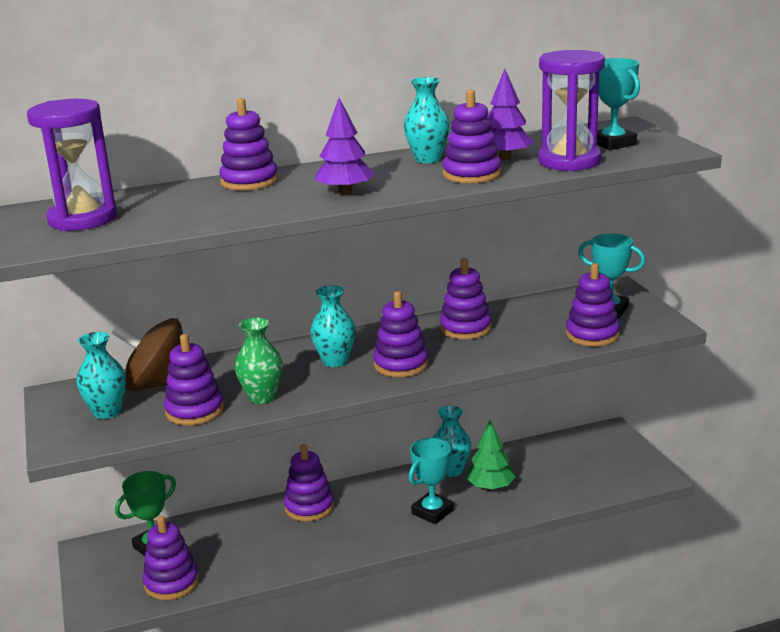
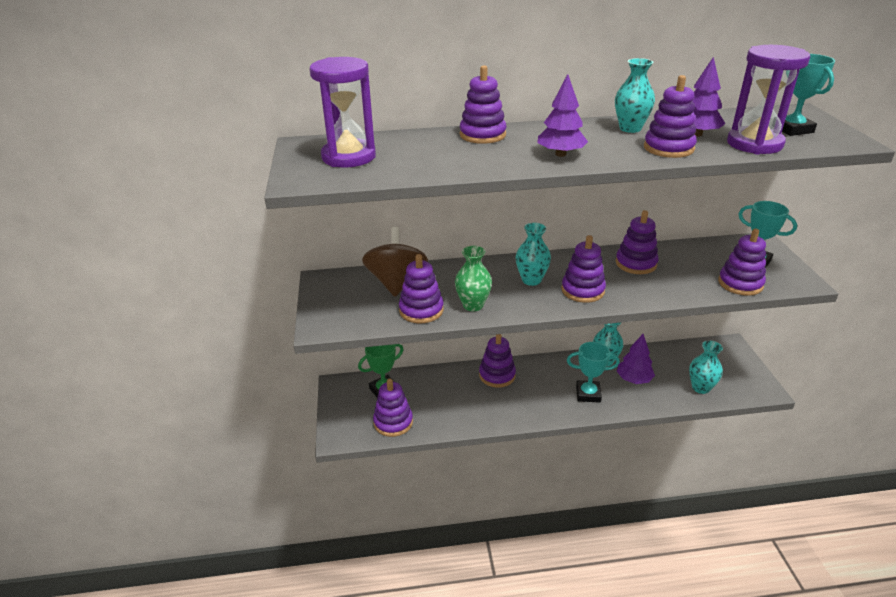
camera: 10 degrees right, 10 degrees up
(107, 412) = (357, 301): turquoise vase -> turquoise vase (700, 387)
(158, 385) = (396, 282): brown spinning top -> brown spinning top turned 75 degrees clockwise
(432, 512) = (588, 394): turquoise trophy -> turquoise trophy turned 45 degrees clockwise
(490, 487) = (633, 379): green tree -> purple tree

